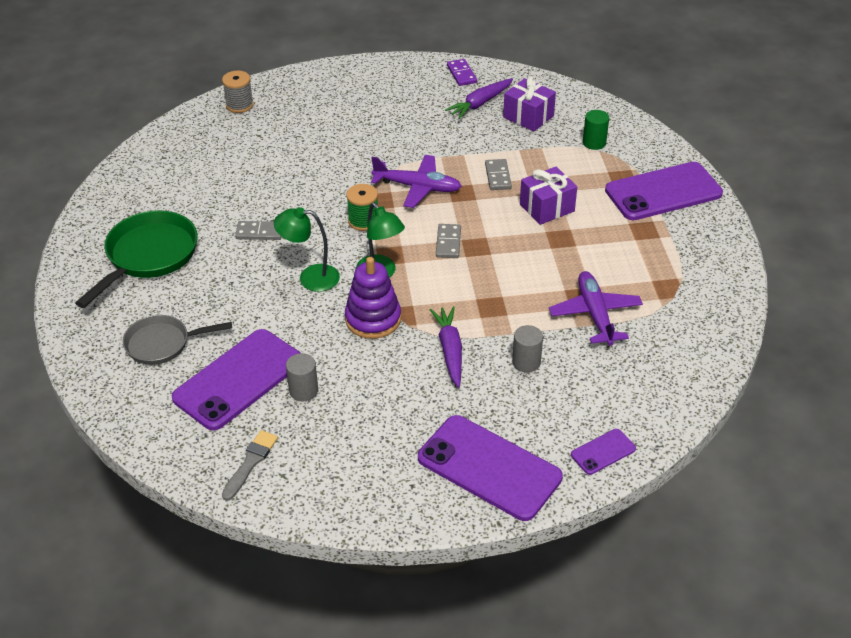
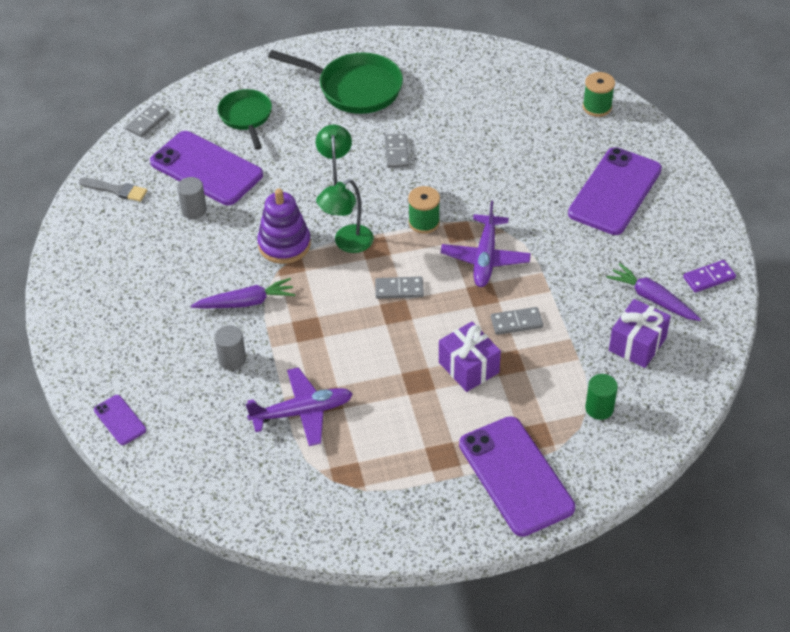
camera: 85 degrees right, 5 degrees up
(137, 433) = (148, 122): none -> grey domino
(162, 344) = (246, 117): grey pan -> green pan
(239, 105) = (597, 107): grey spool -> green spool
(489, 468) = (104, 339): purple phone -> purple phone (614, 191)

